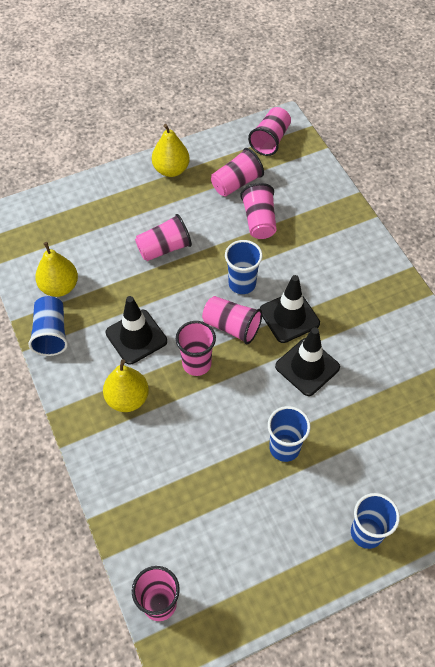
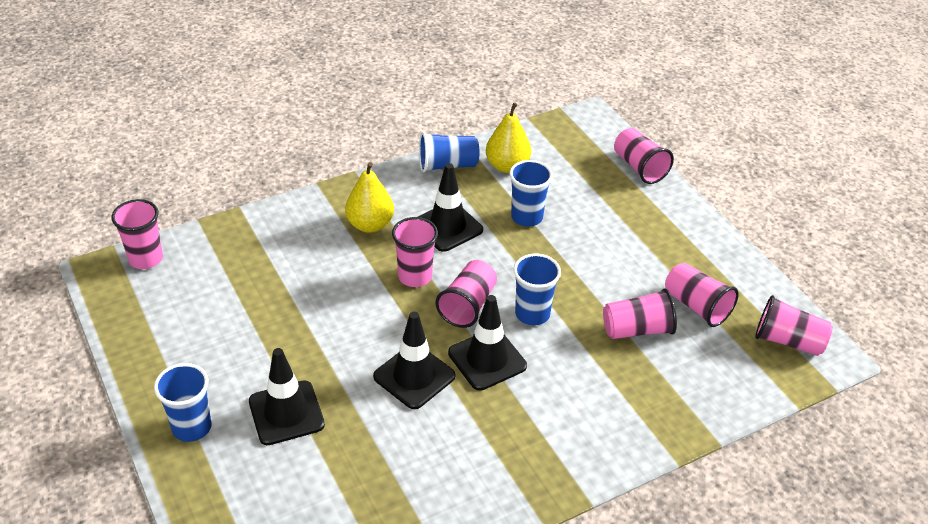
camera: 85 degrees right, 15 degrees down
(164, 248) = (574, 243): pink cup -> pink cup (639, 167)
(171, 170) = (701, 244): yellow pear -> none
(284, 448) = (305, 354): blue cup -> blue cup (527, 217)
(348, 459) = (286, 413): none -> black traffic cone

